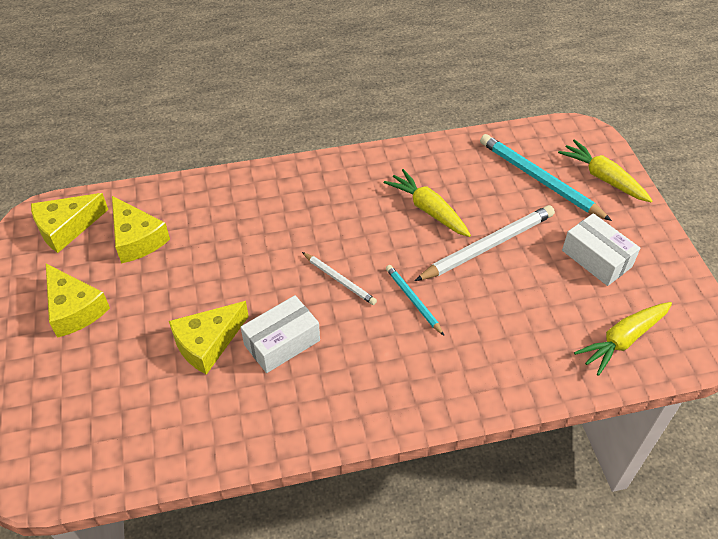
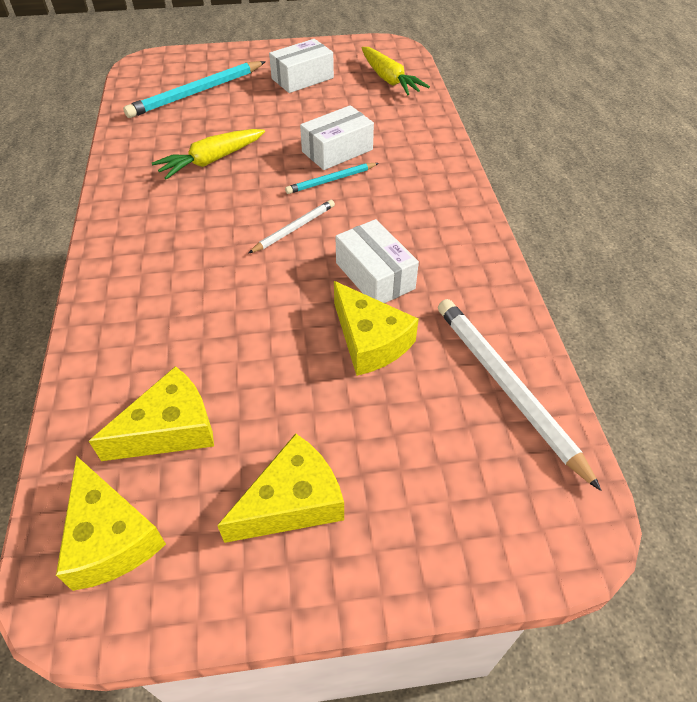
camera: 85 degrees left, 0 degrees up
(464, 301) = (337, 151): none -> white box
(488, 246) = (272, 130): white pencil -> white pencil (507, 387)
(603, 178) = (209, 62): yellow carrot -> none

